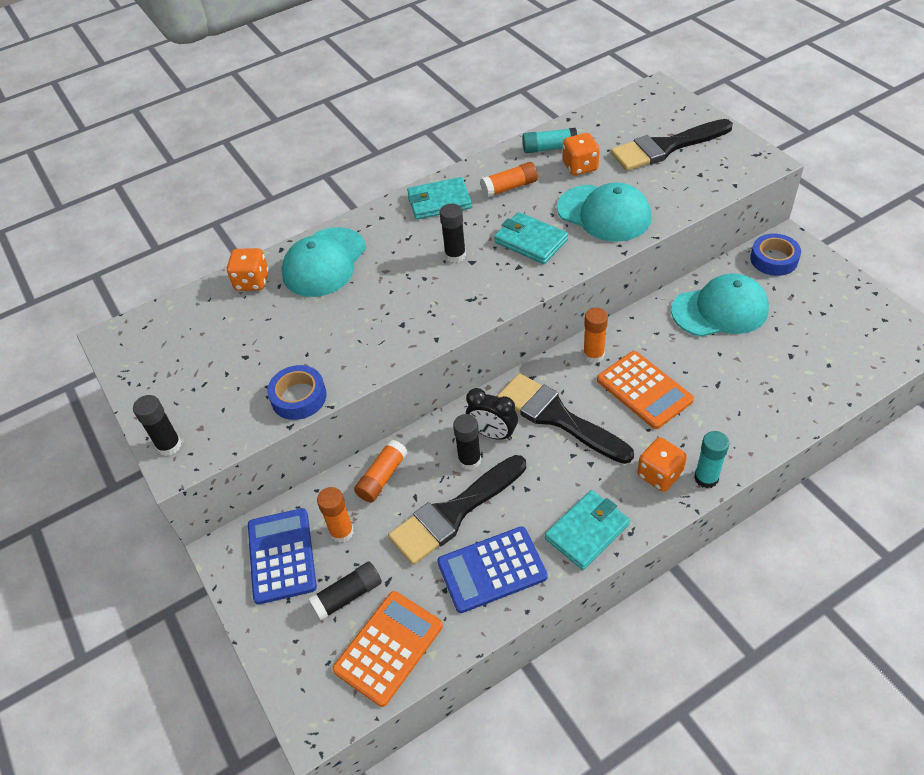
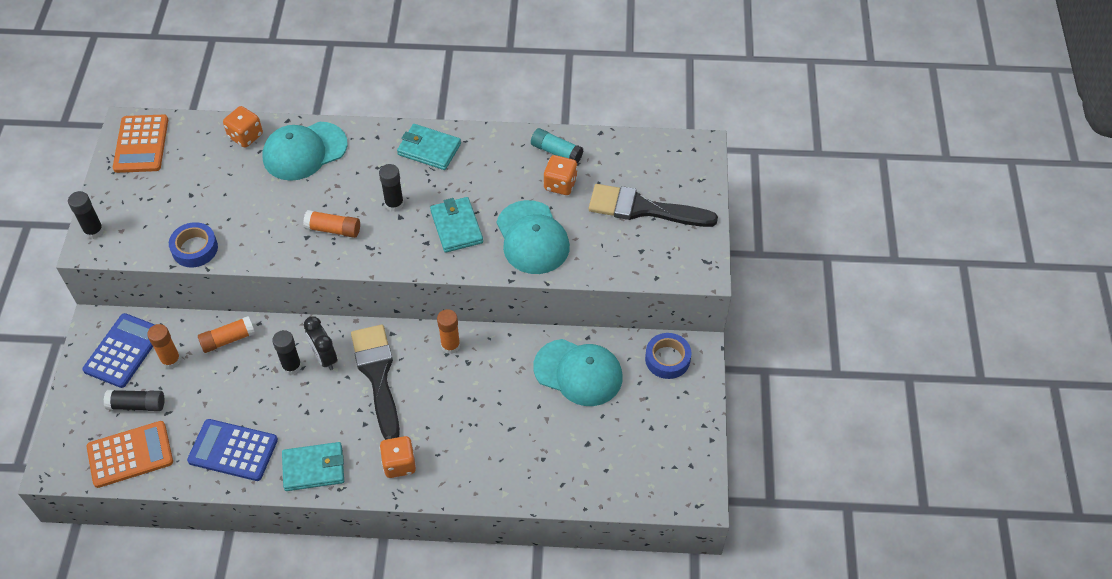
camera: 30 degrees right, 5 degrees up
(454, 512) = (247, 396): black brush -> none
(509, 187) = (490, 169): orange glue stick -> orange glue stick (333, 229)
(644, 390) = (455, 397): orange calculator -> orange calculator (141, 144)
(706, 478) = (426, 488): turquoise glue stick -> none

